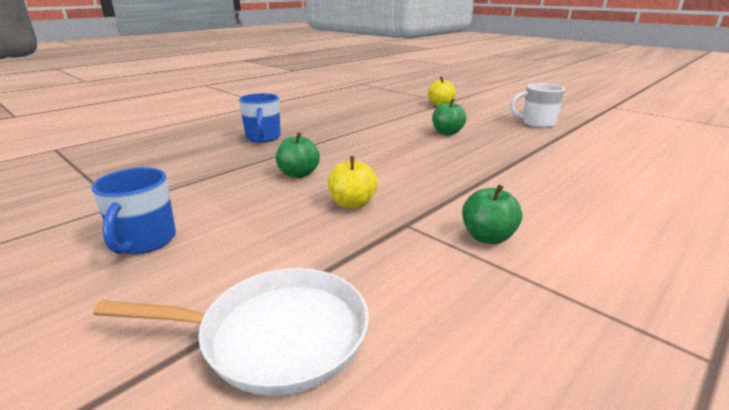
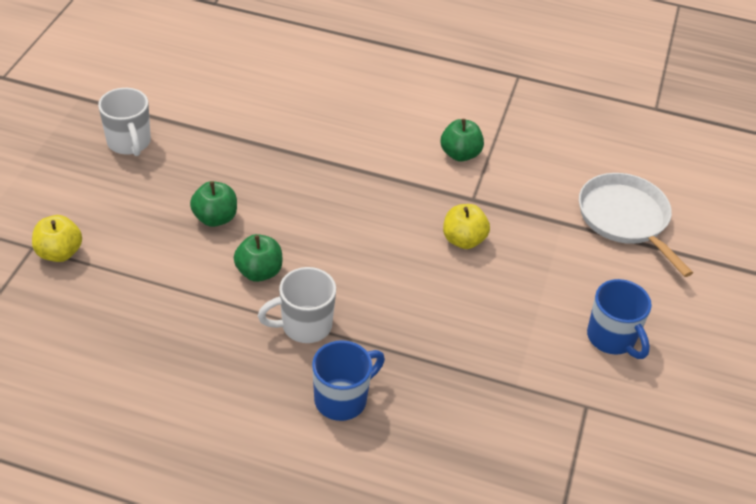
camera: 120 degrees left, 20 degrees up
(144, 242) = (612, 338): blue mug -> blue mug turned 90 degrees clockwise
(298, 174) = (430, 304): green apple -> green apple (259, 272)
(329, 139) = (304, 326): none -> white mug

